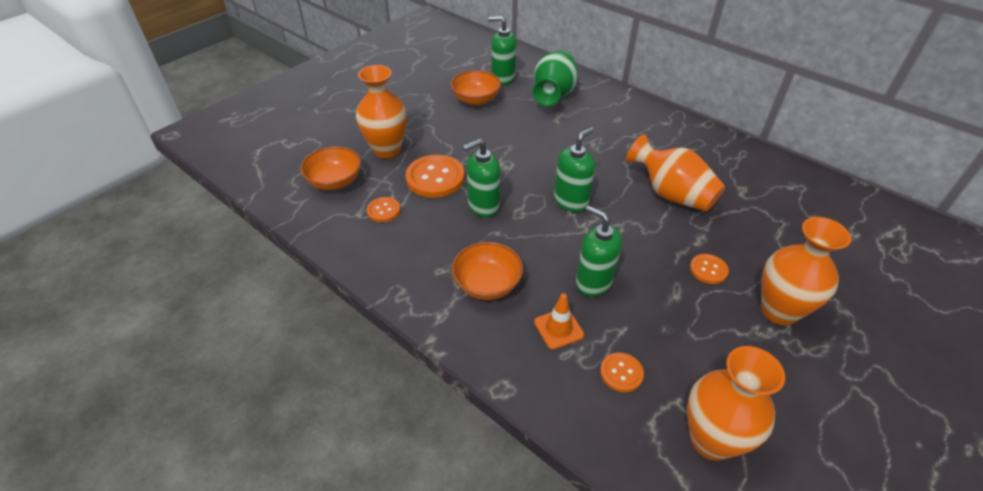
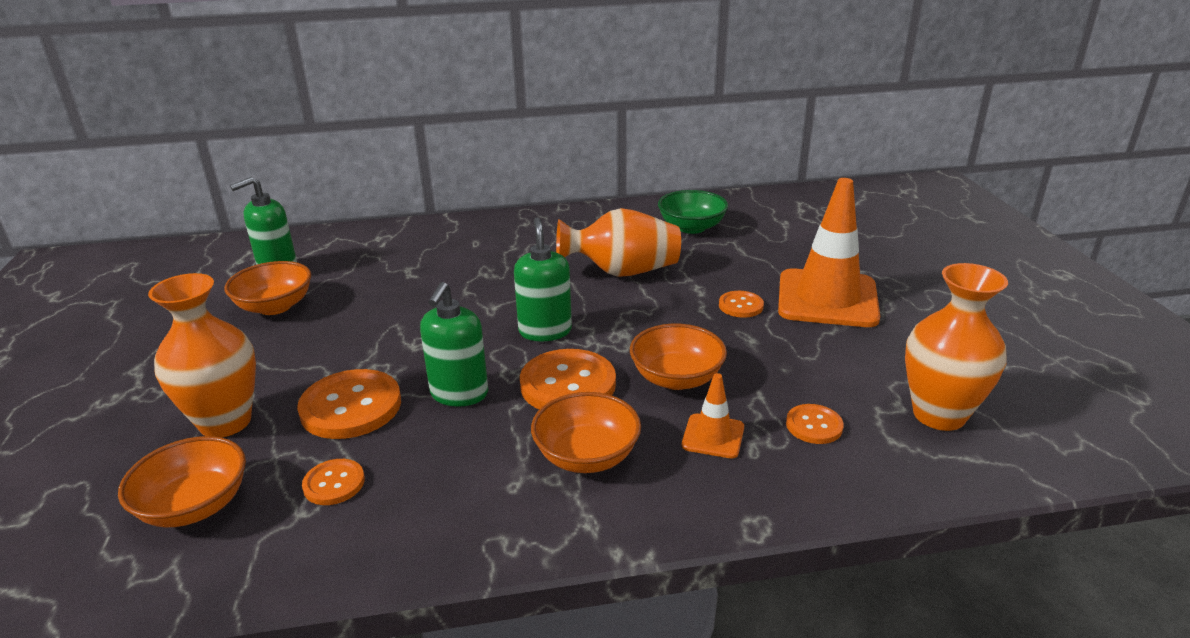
camera: 50 degrees left, 15 degrees down
(536, 240) = (568, 384): none -> orange button
(554, 94) = (369, 255): green vase -> none
(593, 282) = (676, 378): green soap dispenser -> orange bowl
(771, 193) = (691, 227): none -> green bowl
(779, 311) = (827, 299): orange vase -> orange traffic cone

